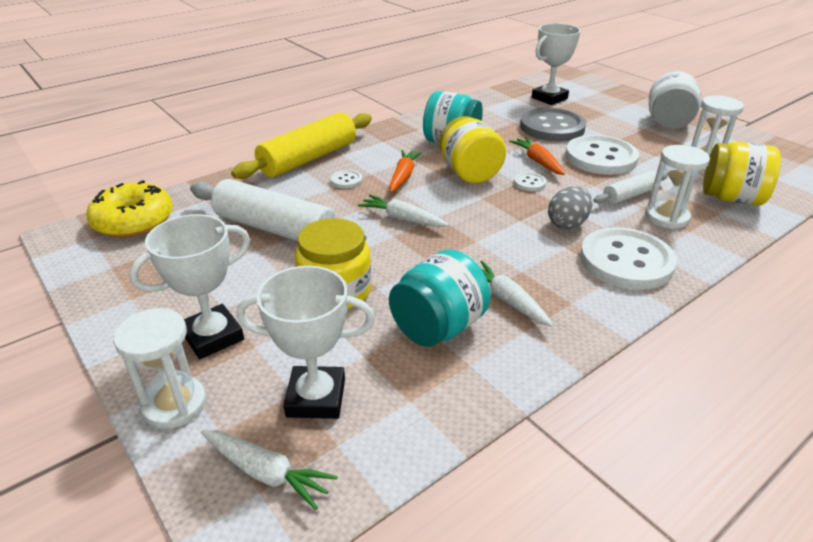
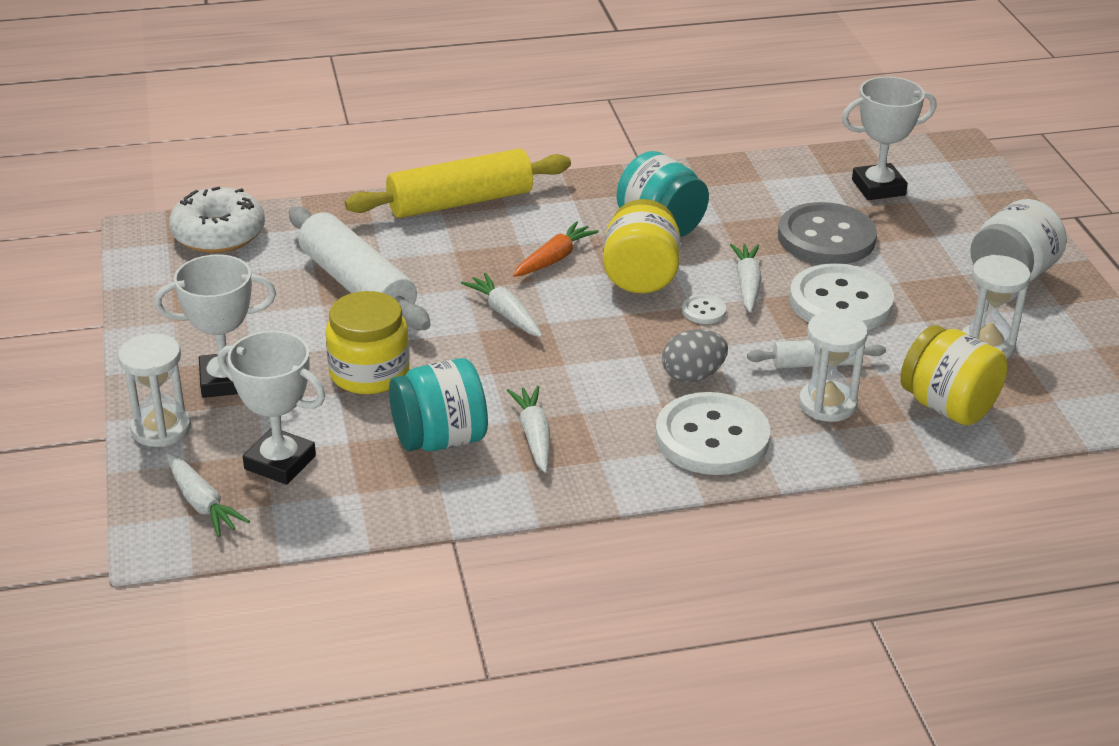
camera: 25 degrees right, 0 degrees up
(134, 221) = (218, 234): yellow donut -> white donut
(346, 180) = (482, 245): white button -> none
(538, 162) = (747, 285): orange carrot -> white carrot

